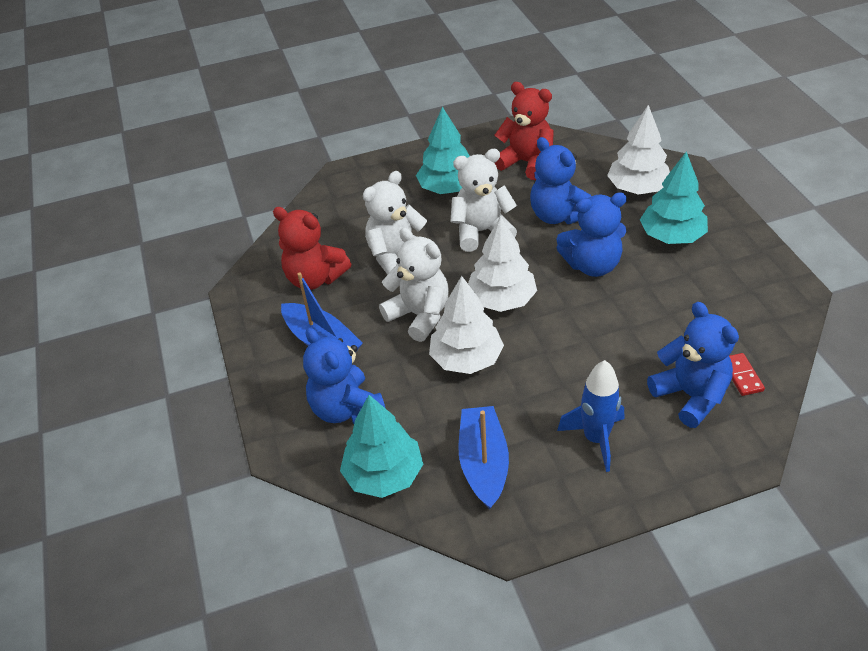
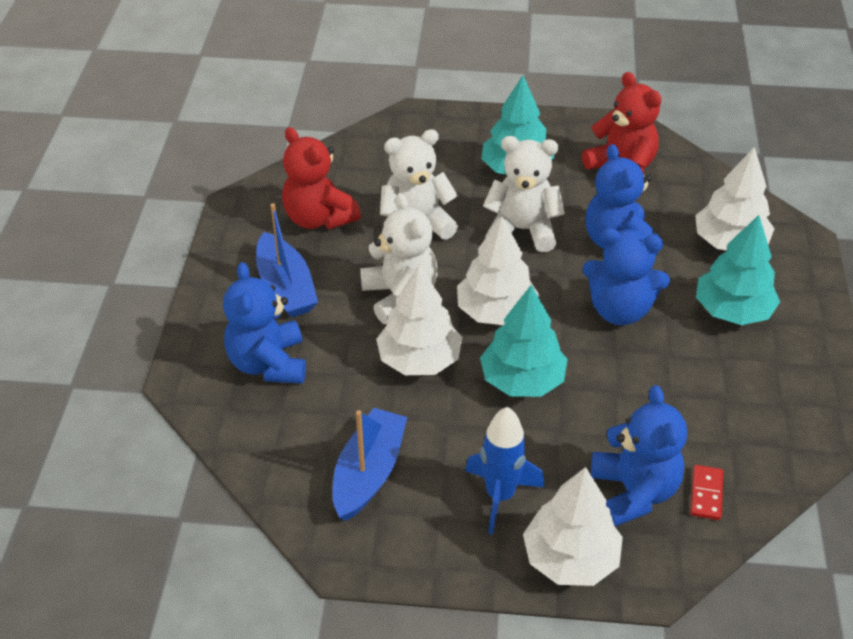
camera: 20 degrees right, 0 degrees up
(383, 475) = (264, 444): turquoise tree -> turquoise tree (522, 380)
(678, 465) = (570, 558): none -> white tree

